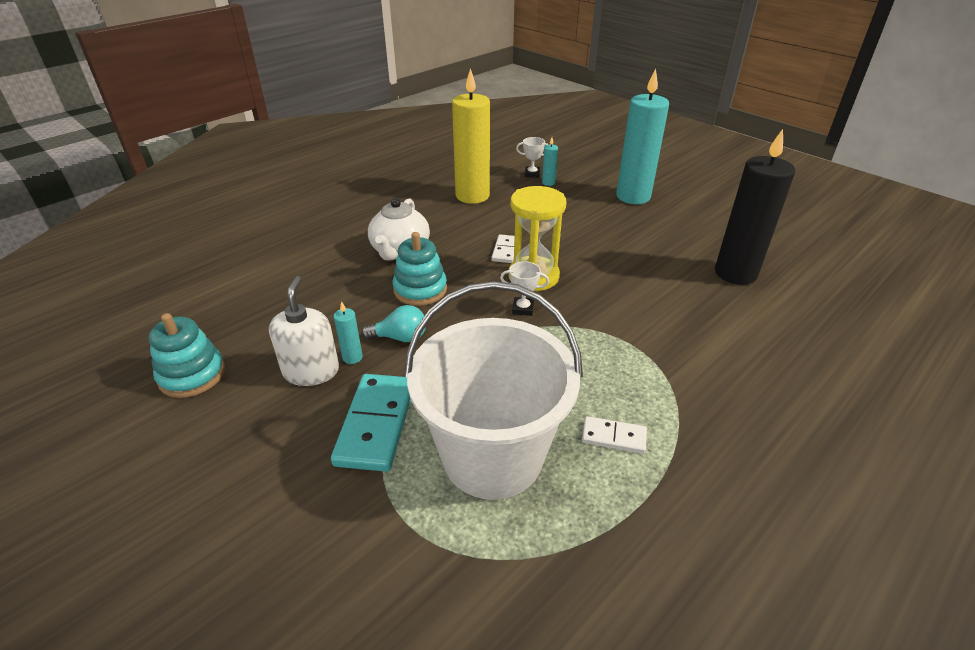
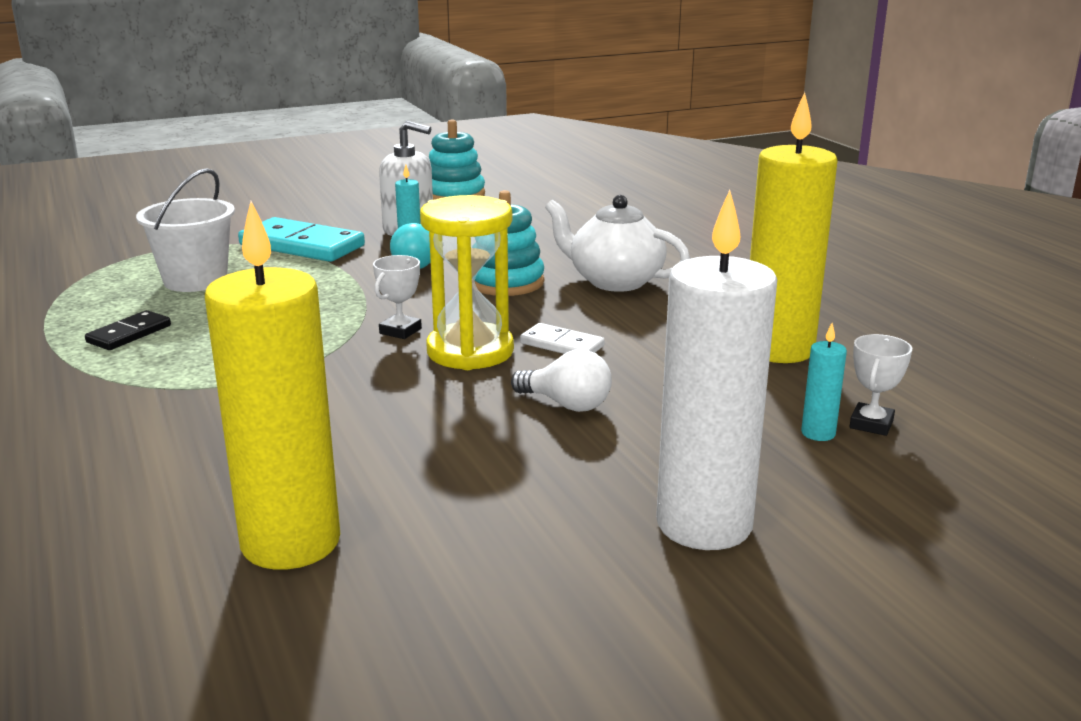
camera: 110 degrees right, 15 degrees down
(492, 456) = (195, 280): white bucket -> white bucket, size x0.58
(570, 237) = (566, 404): none -> white light bulb
(613, 437) = (129, 334): white domino -> black domino
(633, 196) = (704, 524): turquoise candle -> white candle
(735, 273) = (290, 542): black candle -> yellow candle

